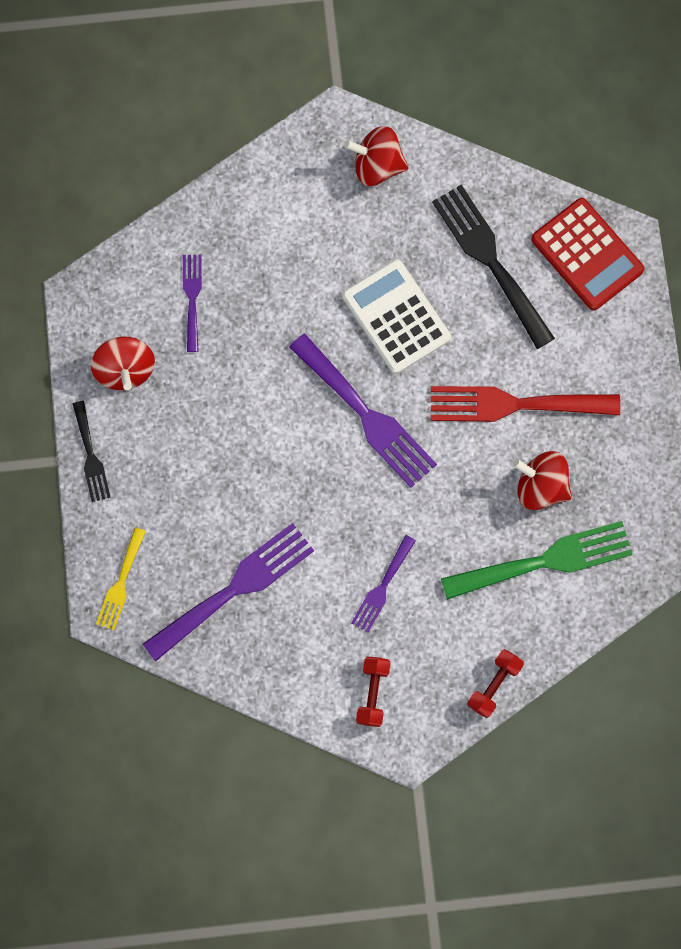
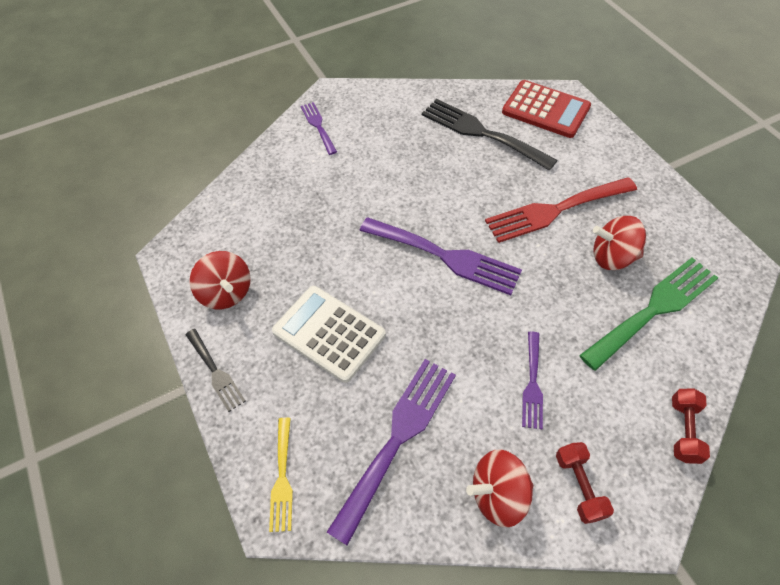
camera: 20 degrees left, 20 degrees down
(192, 298) = (266, 225): purple fork -> purple fork (318, 126)
(377, 166) = (372, 107): red spinning top -> red spinning top (498, 495)
(396, 317) = (433, 186): white calculator -> white calculator (329, 333)

